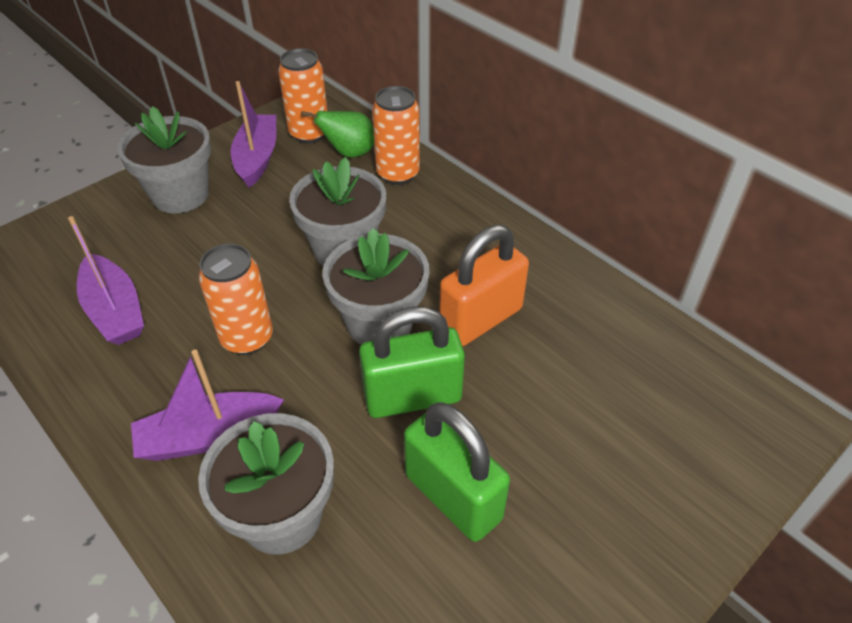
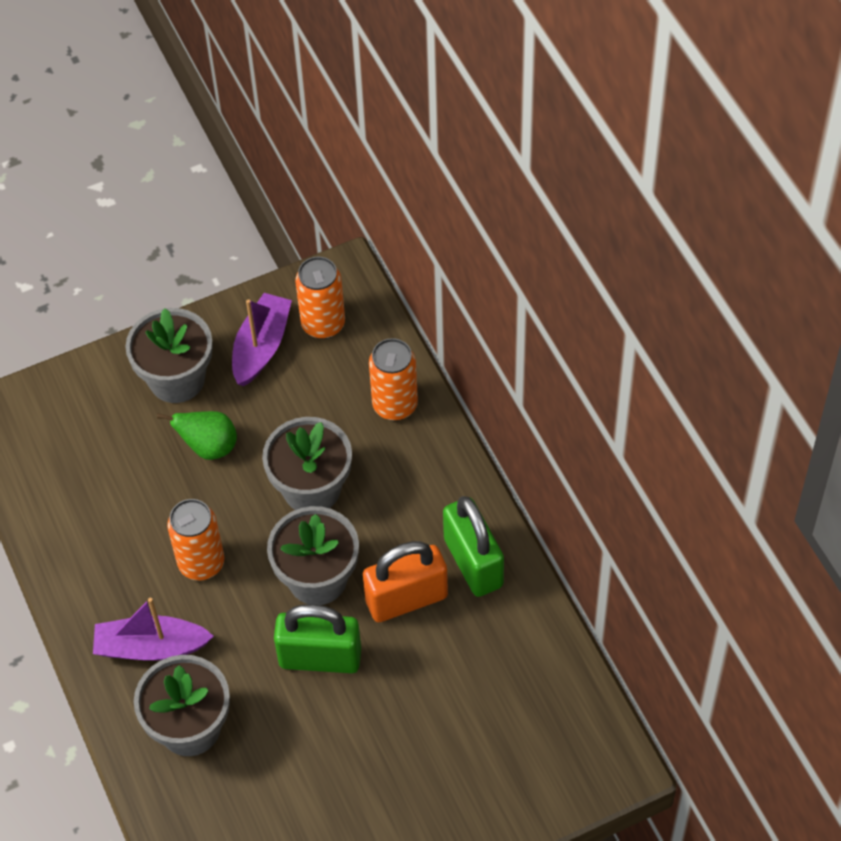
camera: 20 degrees right, 10 degrees up
(115, 310) = (96, 503): purple boat -> none
(349, 153) = (355, 363): green pear -> green pear (209, 447)
(453, 496) = (320, 749): green padlock -> green padlock (473, 562)

